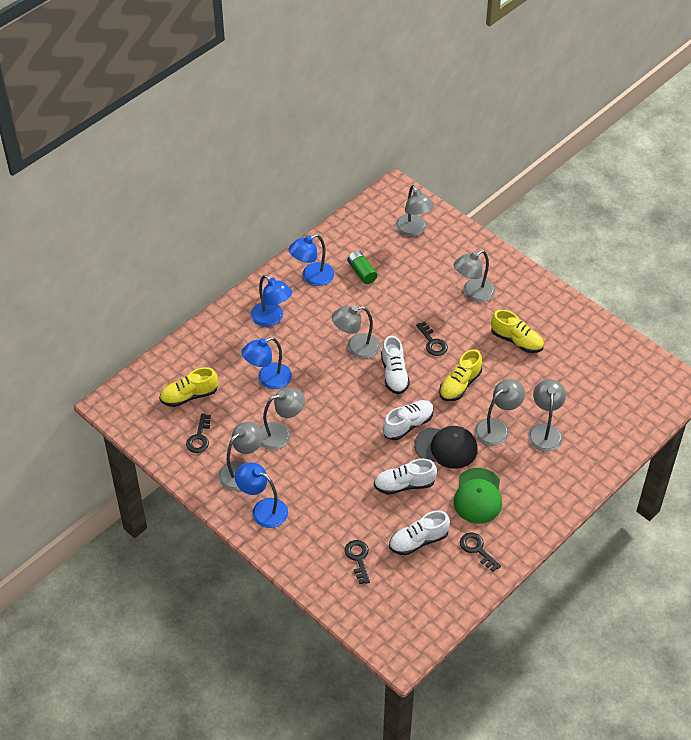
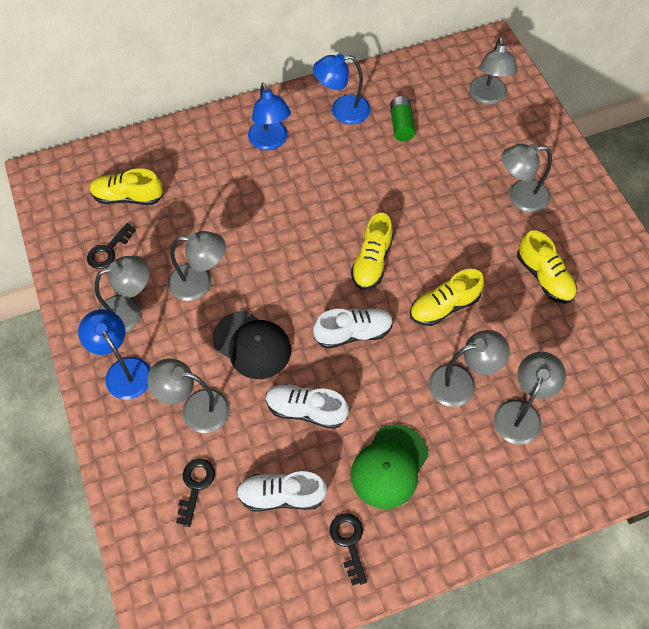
camera: 25 degrees right, 10 degrees up
(268, 379) = (224, 211): blue lamp -> none
(356, 347) = (345, 211): grey lamp -> grey lamp (195, 409)
(394, 374) = (372, 262): white shoe -> yellow shoe
(432, 342) = (439, 240): black key -> none
(446, 447) = (384, 382): black cap -> black cap (252, 345)

